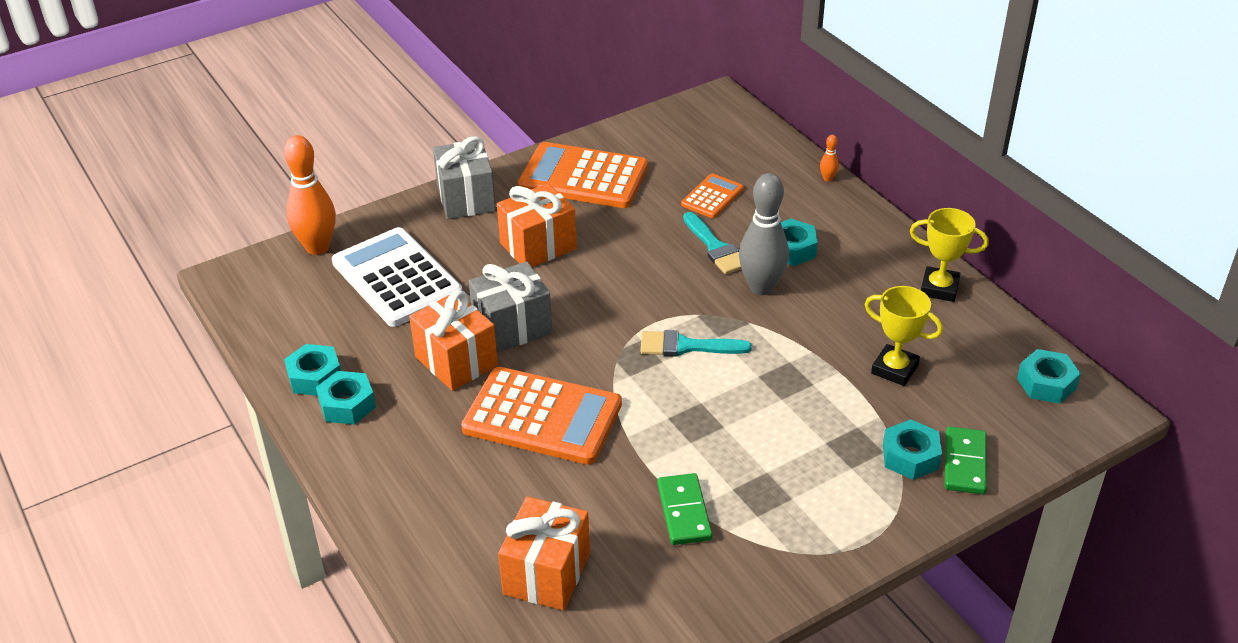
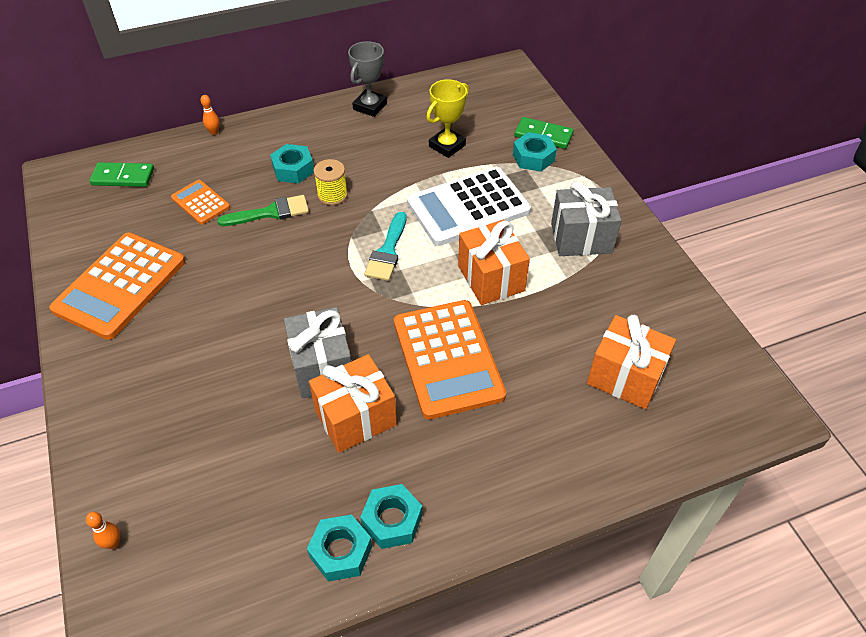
camera: 80 degrees left, 10 degrees up
(317, 247) = (113, 543): orange bowling pin -> orange bowling pin, size x0.42
(397, 278) = (207, 462): white calculator -> white calculator (468, 207)
(466, 199) = (101, 386): grey gift -> grey gift (581, 238)
(538, 246) = (210, 334): orange gift -> orange gift (491, 278)
(542, 417) = (447, 359): orange calculator -> orange calculator turned 135 degrees clockwise
(684, 512) = (569, 283): green domino -> green domino (123, 177)
(715, 247) = (270, 212): turquoise brush -> green brush
(761, 287) = (332, 195): grey bowling pin -> yellow spool
(939, 288) = (370, 106): yellow trophy -> grey trophy
(1046, 383) = (479, 84): turquoise nut -> none

